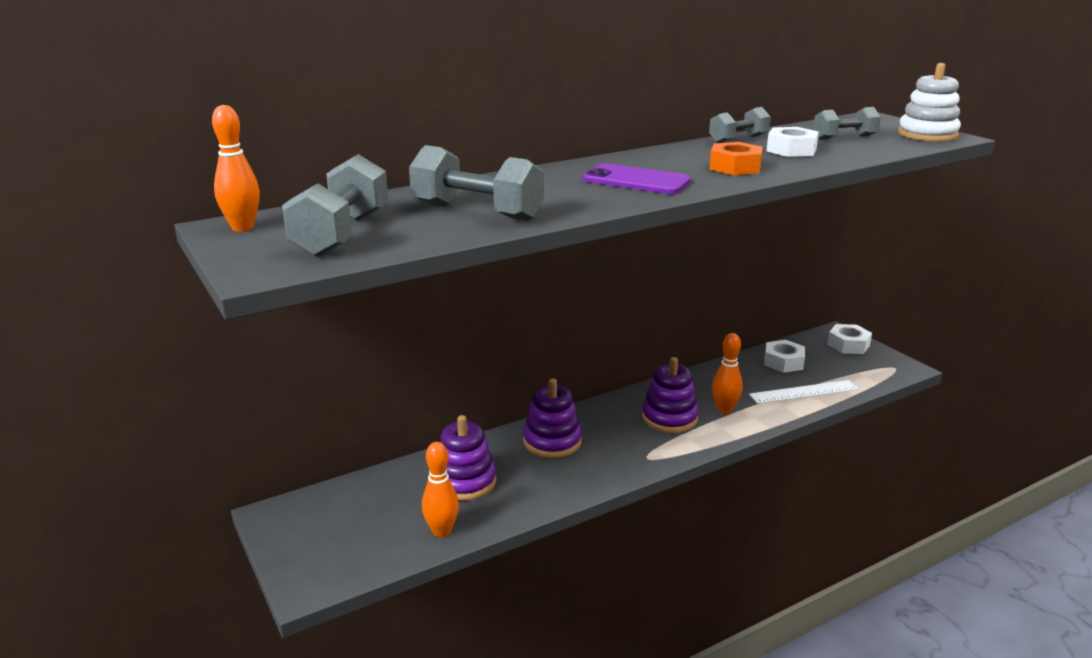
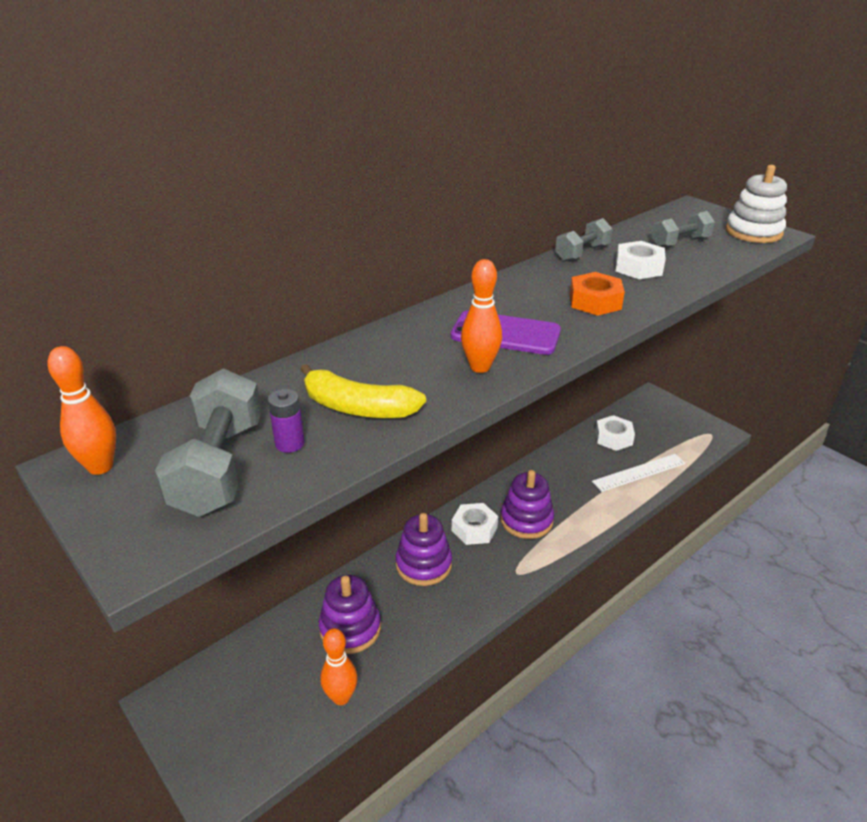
camera: 10 degrees left, 10 degrees up
(408, 226) = (290, 443): none -> purple battery
(477, 212) = (357, 408): grey dumbbell -> yellow banana
(724, 410) = (574, 503): orange bowling pin -> orange bowling pin (480, 367)
(848, 345) = (665, 410): white nut -> white nut (474, 529)

